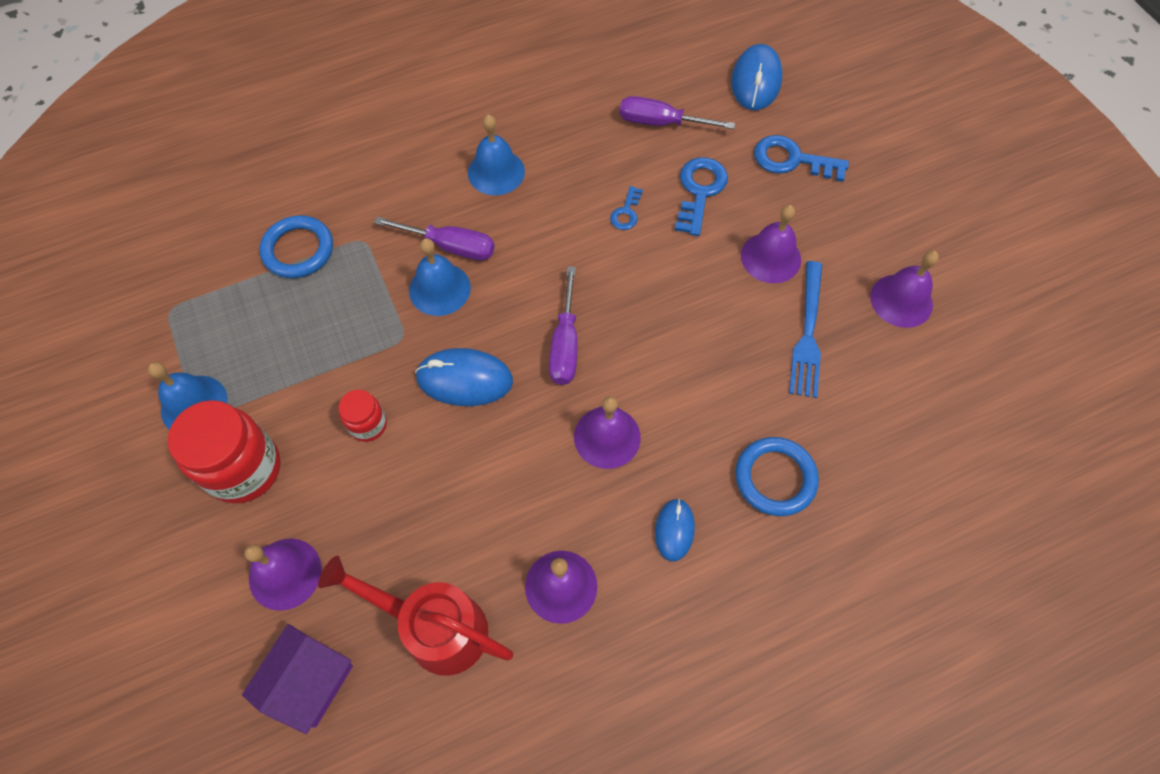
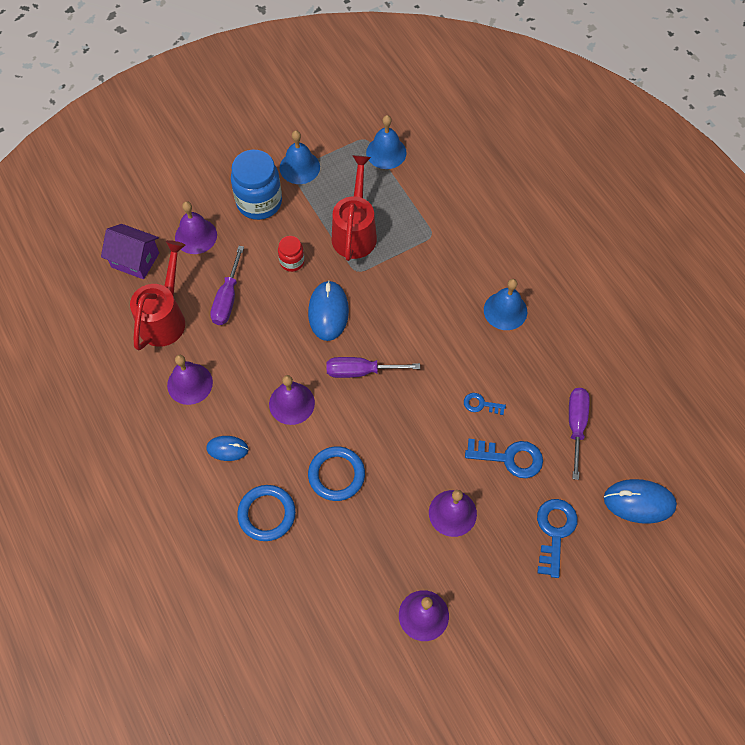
camera: 85 degrees right, 0 degrees up
(244, 469) = (259, 202): red jar -> blue jar
(298, 250) = (419, 198): blue ring -> blue ring (336, 475)
(335, 335) = (355, 232): none -> red watering can
(439, 289) = (397, 287): blue bell -> blue bell (386, 152)
(450, 246) = (434, 289): purple screwdriver -> purple screwdriver (227, 298)
(808, 334) = (385, 540): blue fork -> none

